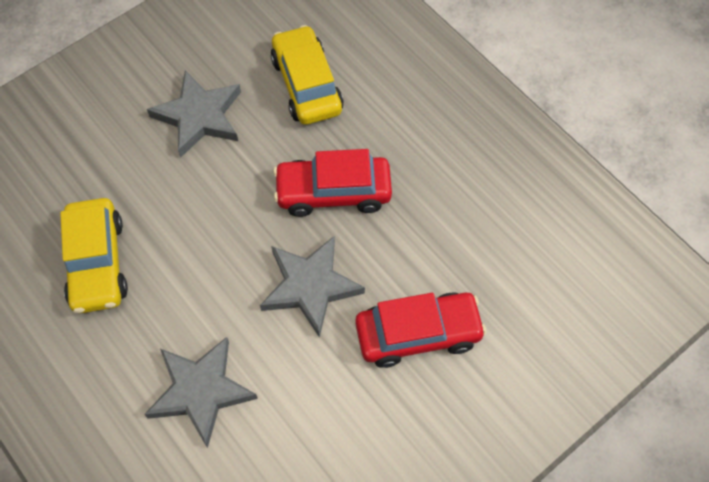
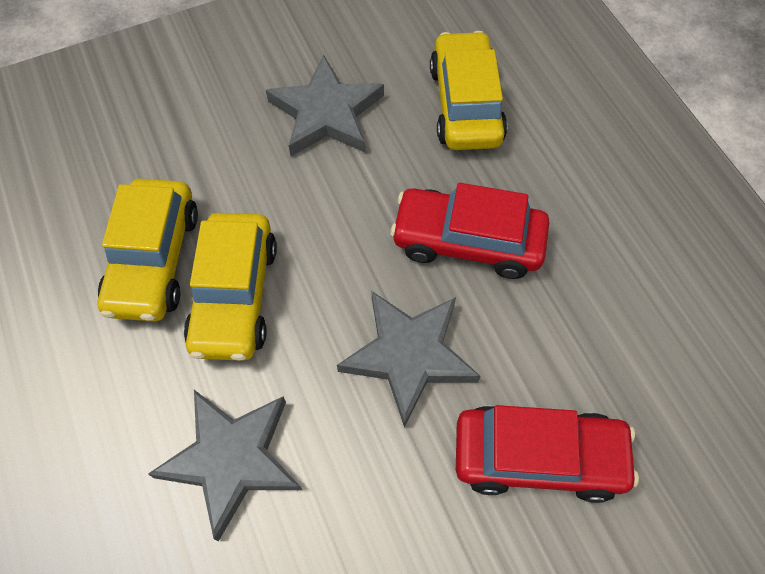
camera: 15 degrees right, 0 degrees up
(168, 274) = (235, 295): none -> yellow car

